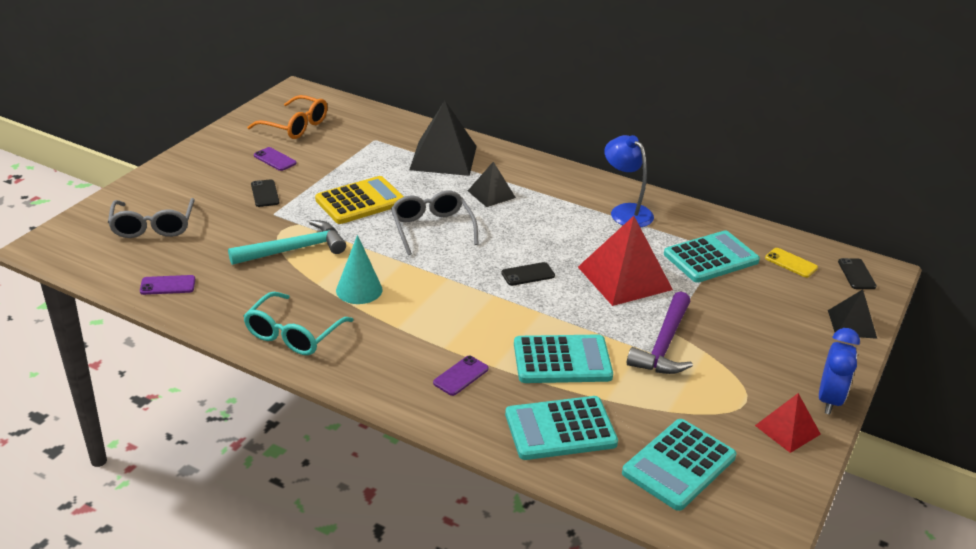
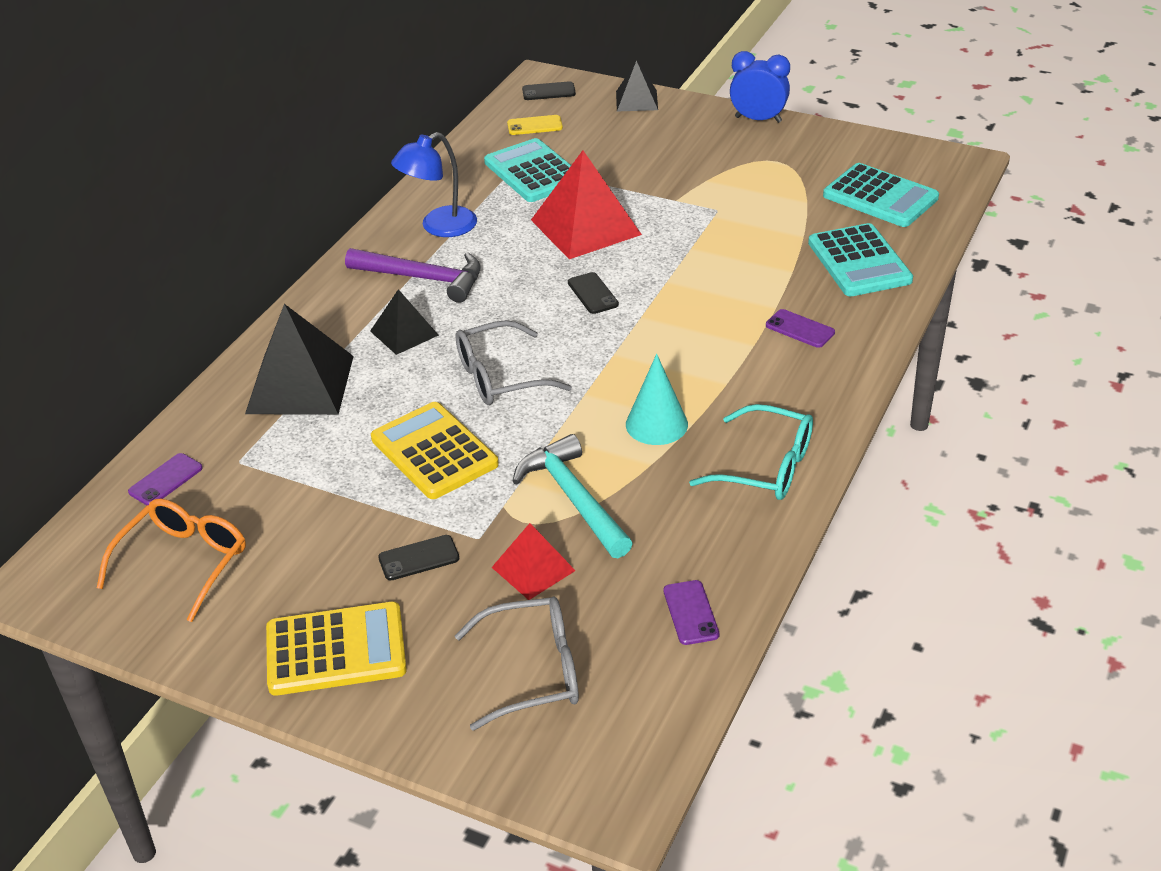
camera: 90 degrees left, 5 degrees up
(205, 168) = (336, 650): none -> yellow calculator
(275, 159) = (305, 567): purple phone -> purple phone (166, 480)
(562, 360) = (750, 264): turquoise calculator -> none
(664, 344) = (702, 203): purple hammer -> purple hammer (423, 278)
(787, 429) = (808, 142): red pyramid -> red pyramid (533, 569)
(791, 263) = (534, 126): yellow phone -> yellow phone turned 45 degrees clockwise

